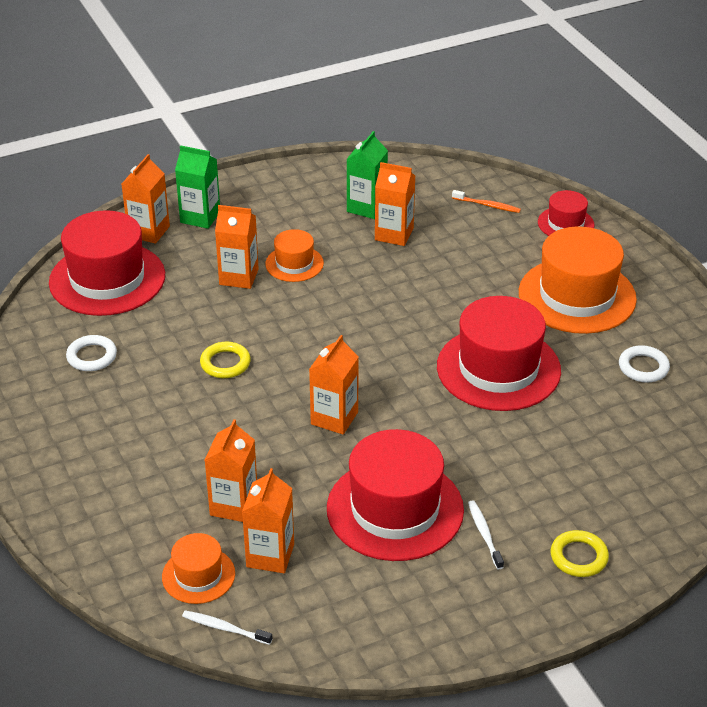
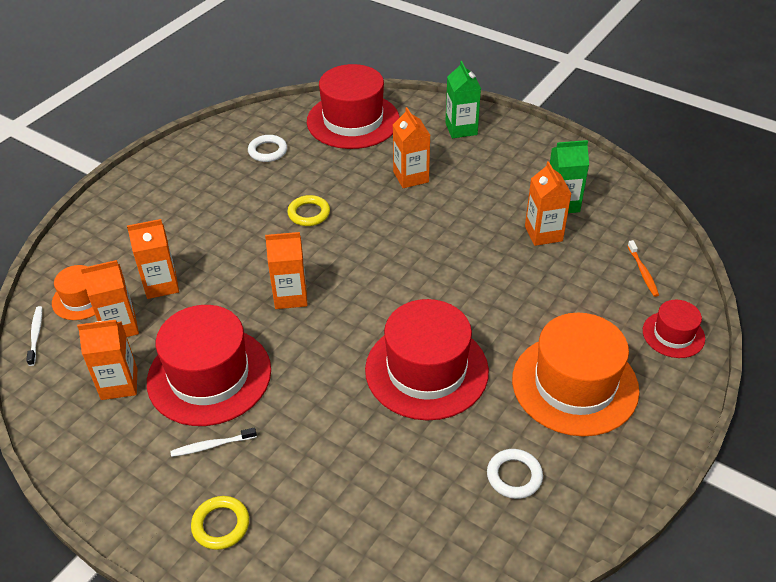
camera: 60 degrees right, 5 degrees up
(149, 231) = (421, 114): orange carton -> orange carton (119, 384)
(294, 264) = (452, 197): orange hat -> none
(484, 534) = (212, 445): white toothbrush -> white toothbrush turned 150 degrees counterclockwise

